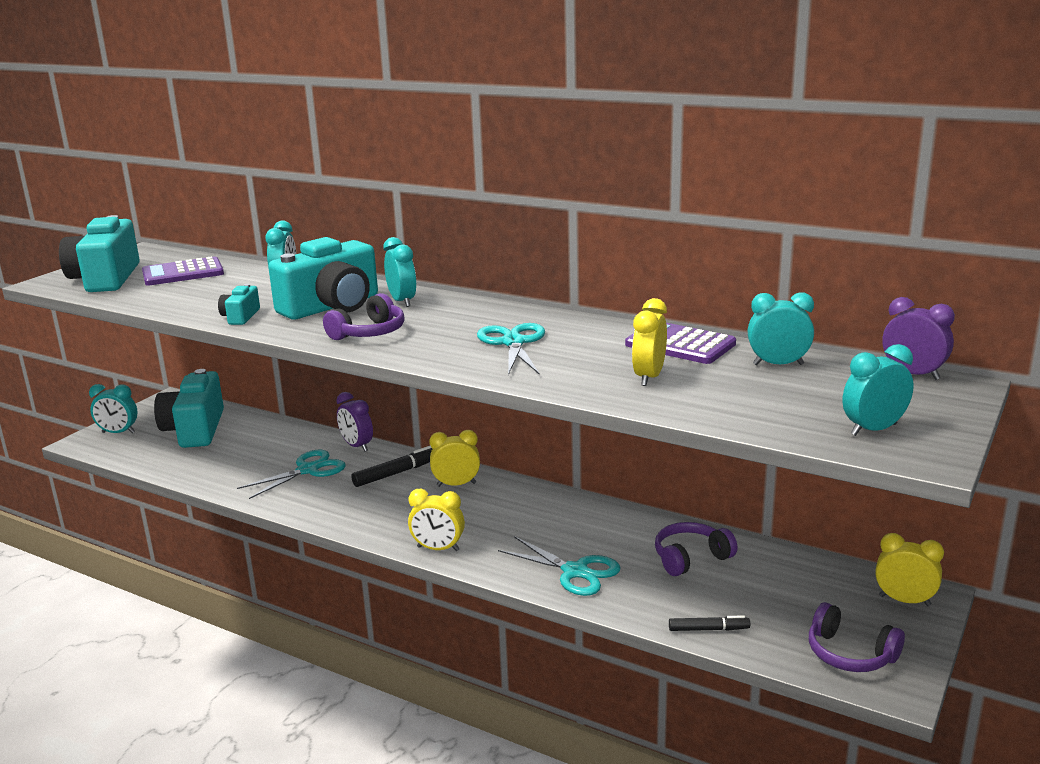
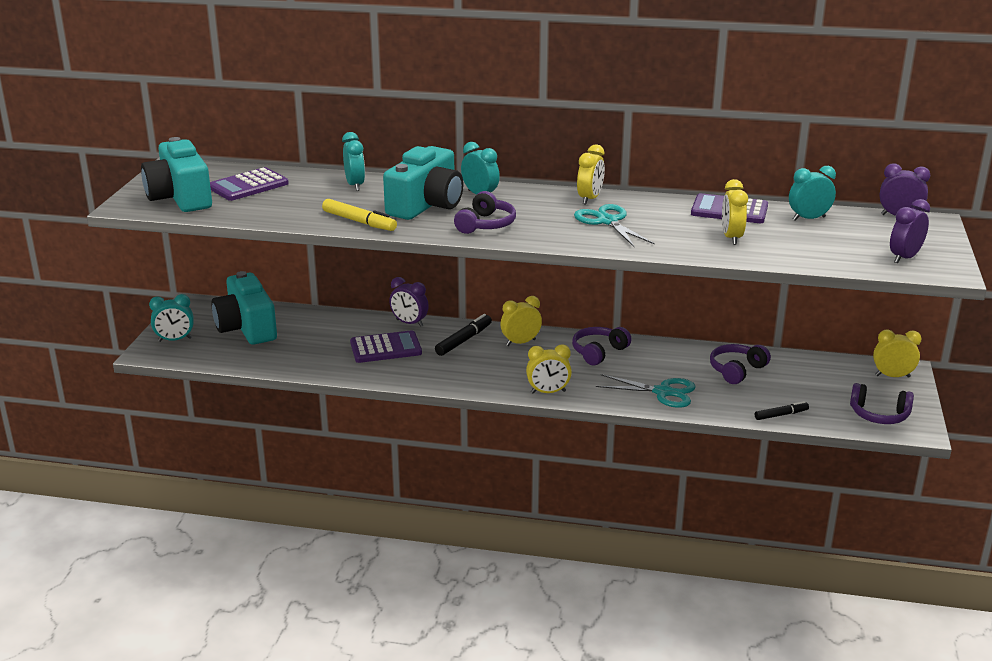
camera: 20 degrees left, 5 degrees up
(240, 317) = (359, 221): turquoise camera -> yellow marker
(308, 470) = (385, 348): turquoise scissors -> purple calculator
(521, 316) = (590, 199): none -> yellow clock
(536, 509) = (598, 352): none -> purple headphones
(873, 430) = (904, 258): turquoise clock -> purple clock

